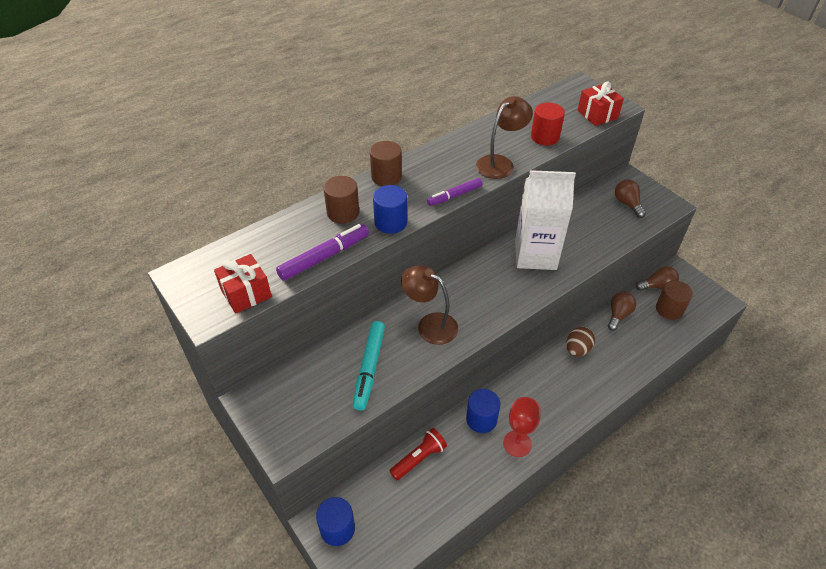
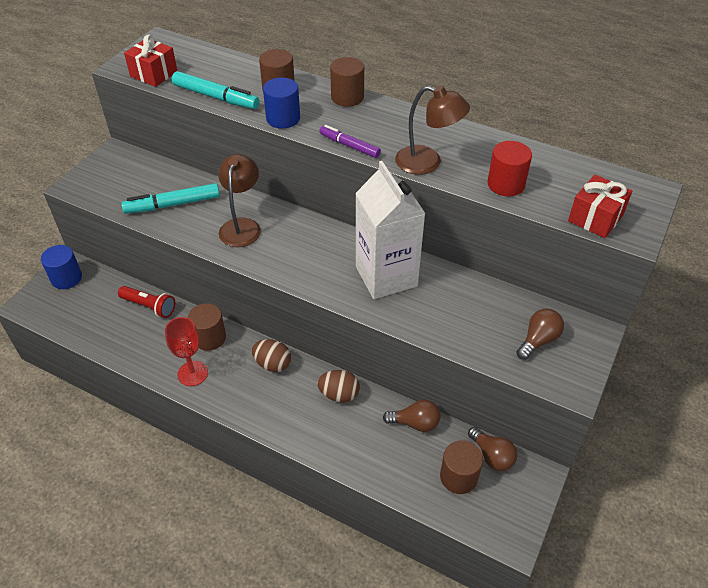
camera: 65 degrees right, 0 degrees up
(324, 257) = (216, 97): purple marker -> turquoise marker
(481, 419) = (209, 338): blue cylinder -> brown cylinder
(530, 382) = (272, 364): none -> brown egg

